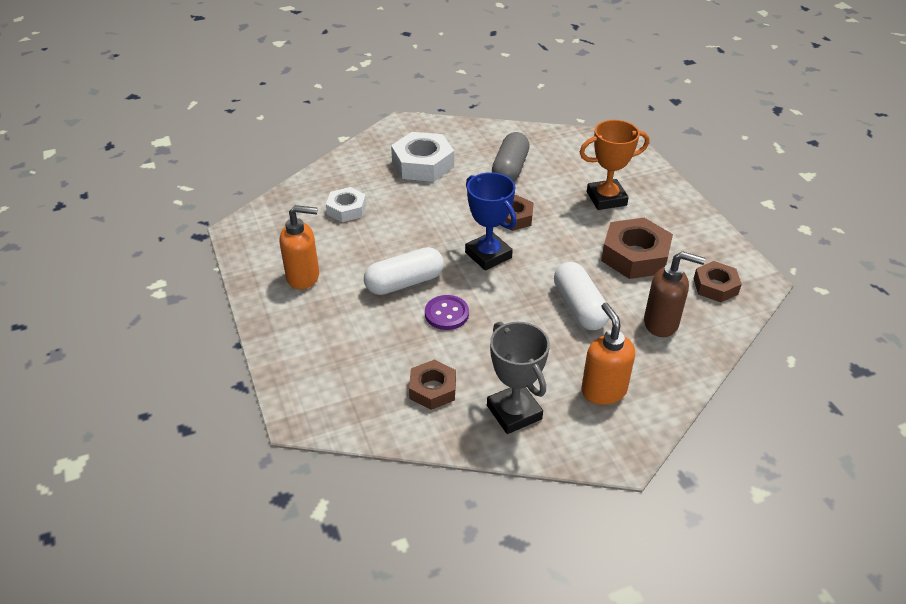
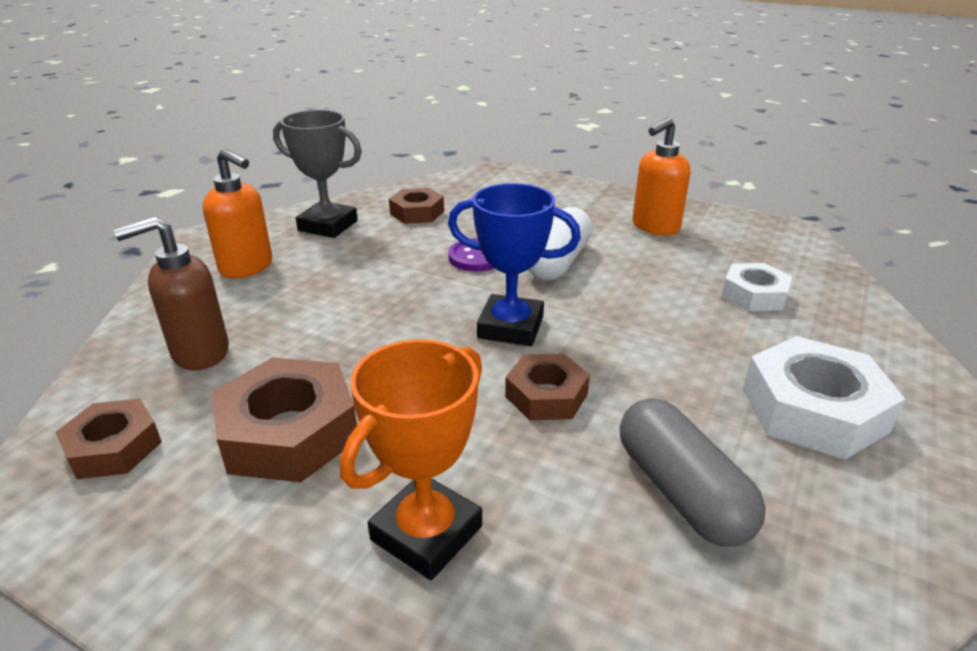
camera: 140 degrees right, 10 degrees down
(579, 307) = (330, 324): white capsule -> none

